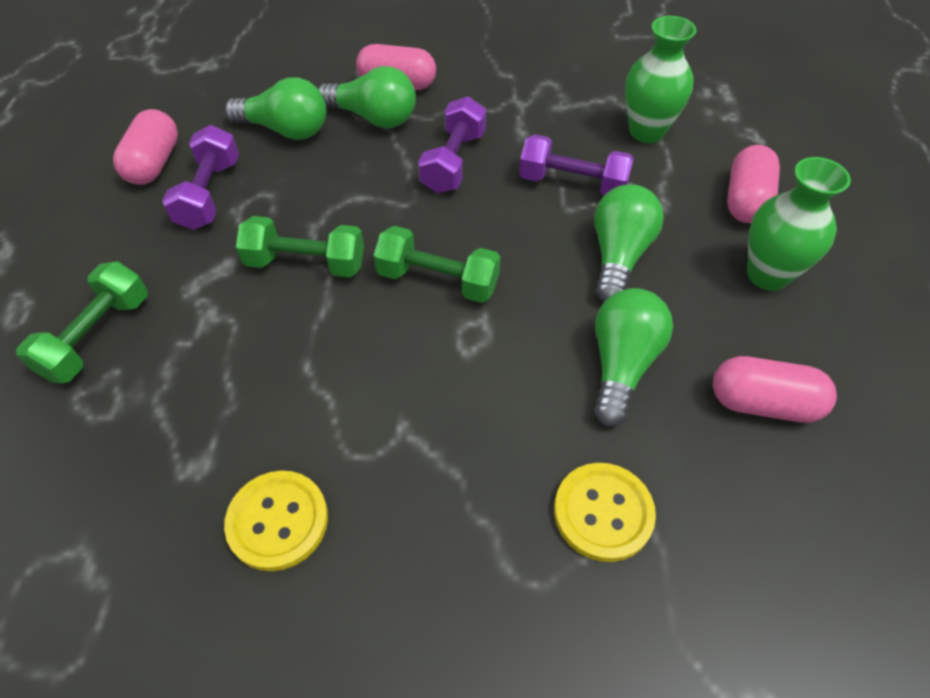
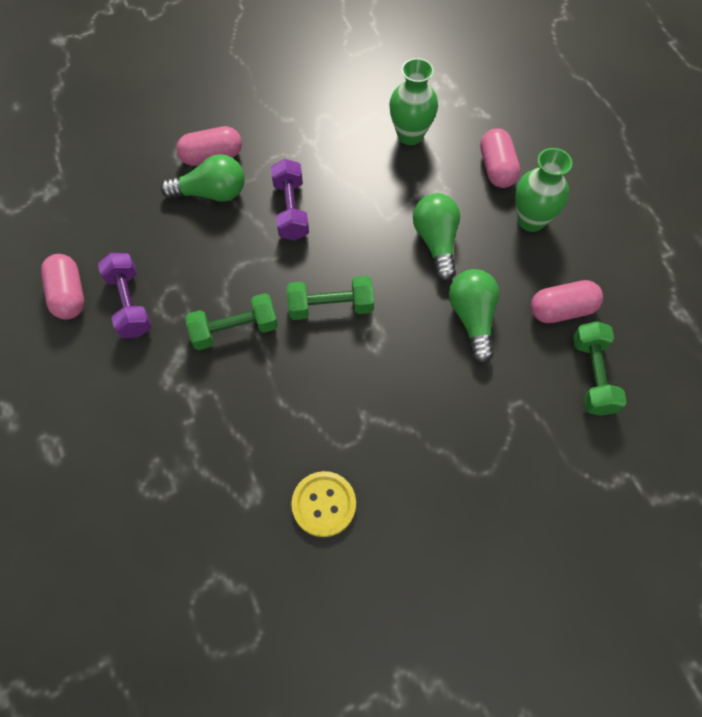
camera: 25 degrees left, 10 degrees up
(97, 337) = (125, 442): green dumbbell -> green dumbbell (592, 375)
(285, 130) = (151, 228): green light bulb -> none
(572, 184) = (381, 197): purple dumbbell -> none
(603, 512) = (503, 415): yellow button -> none

